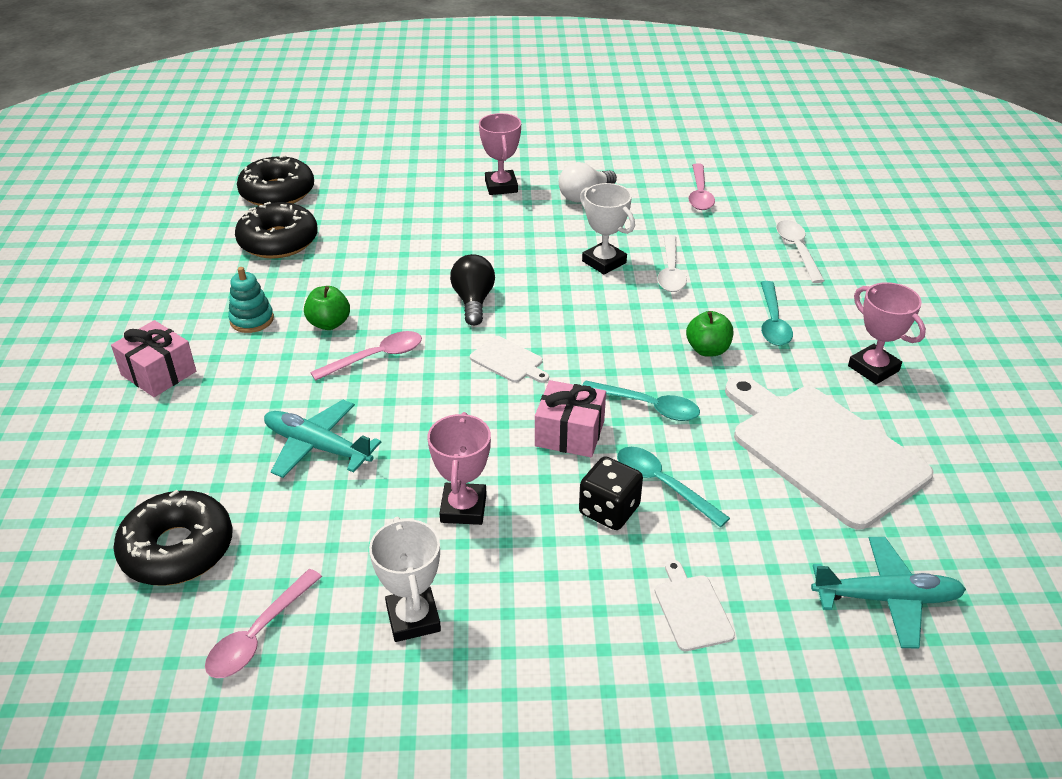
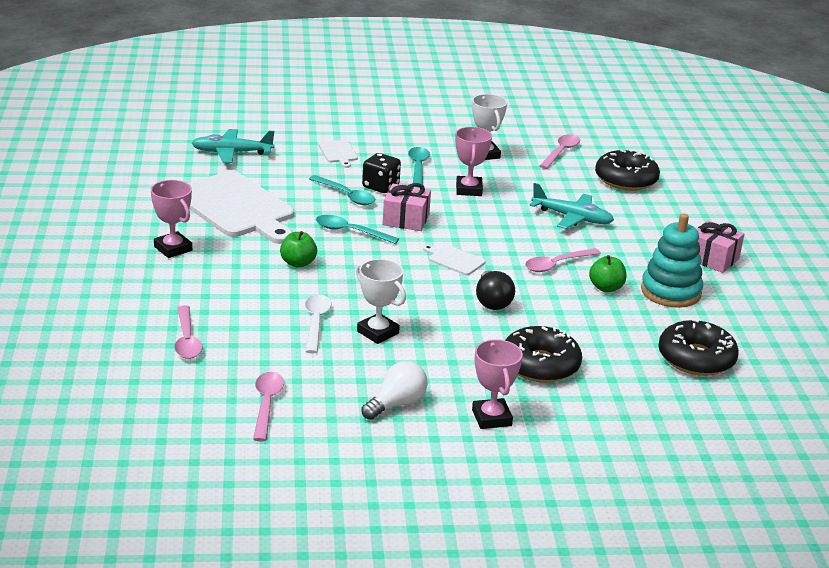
camera: 175 degrees right, 10 degrees down
(252, 320) = (670, 292): turquoise stacking toy -> turquoise stacking toy, size x1.69
(277, 192) = (736, 414): black donut -> black donut (540, 365)
(773, 322) = (238, 280): turquoise spoon -> turquoise spoon (418, 167)
(797, 250) = (187, 340): white spoon -> pink spoon

